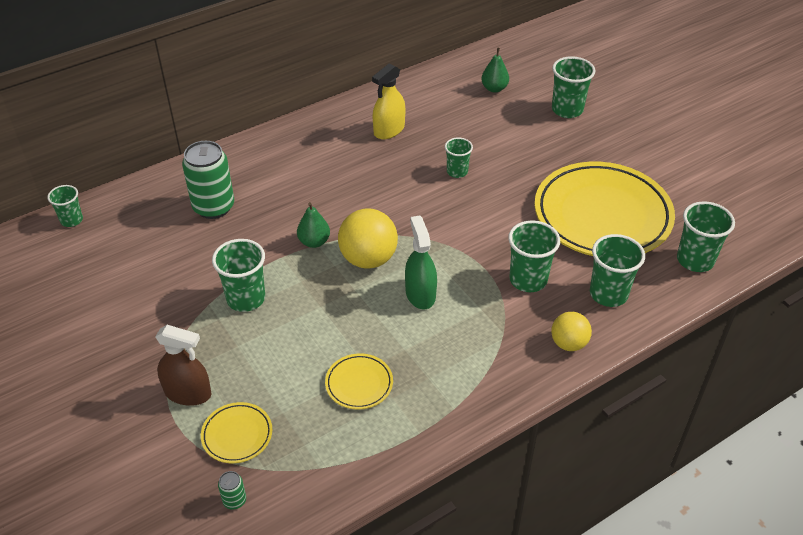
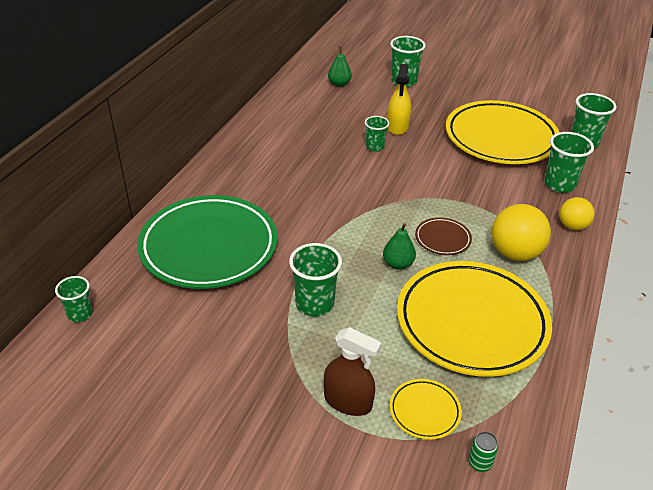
camera: 35 degrees left, 5 degrees down
(188, 393) = (348, 401): brown spray bottle -> brown spray bottle turned 45 degrees clockwise
(213, 207) = (209, 247): green can -> green plate
(314, 242) = (323, 237): green pear -> green pear (398, 264)
(359, 384) = (471, 322): yellow plate -> yellow plate, size x2.39
(368, 259) = (378, 231): yellow ball -> yellow ball (515, 253)
(389, 130) = (293, 137): yellow spray bottle -> yellow spray bottle (397, 127)
(420, 294) = (442, 239): green spray bottle -> brown plate
(528, 280) = (502, 197): green cup -> none

